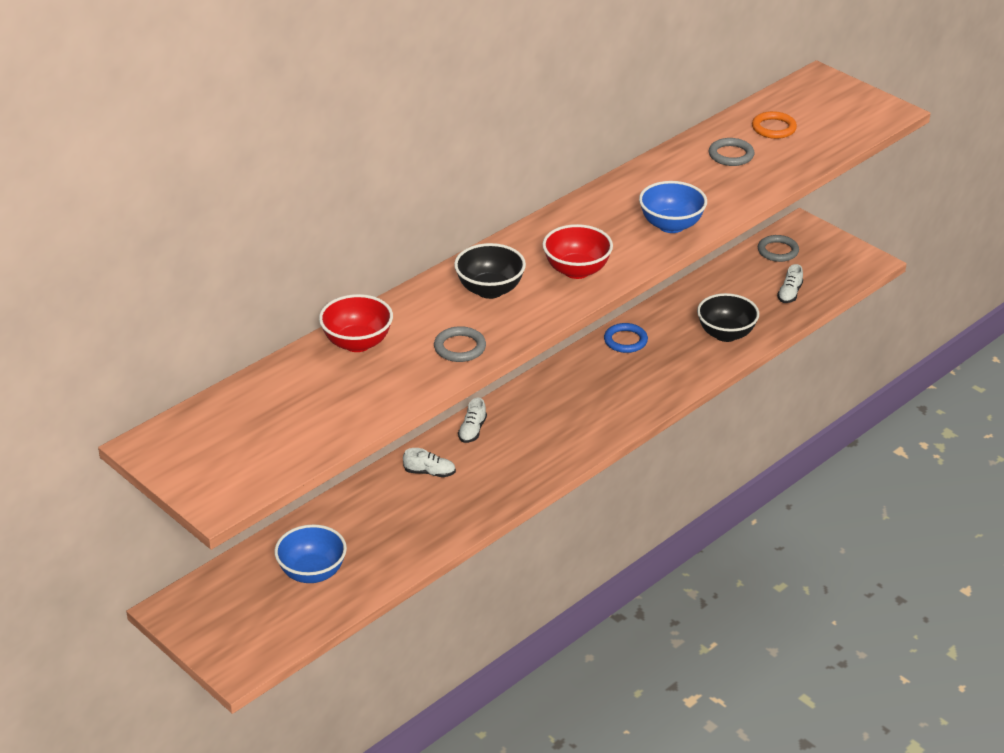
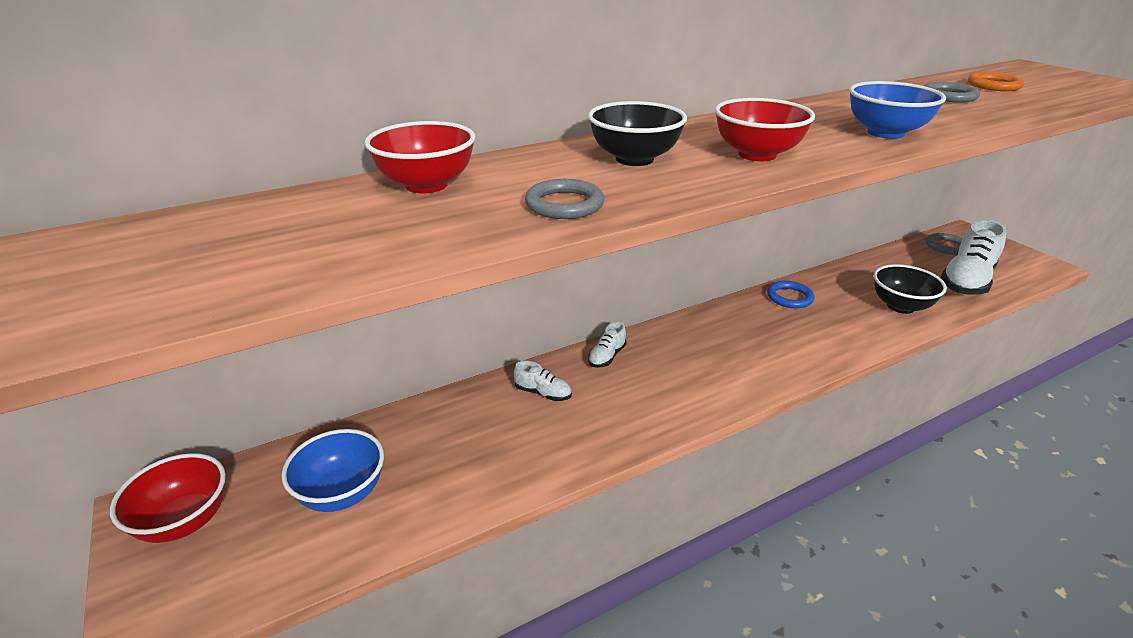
camera: 15 degrees right, 5 degrees down
(210, 610) = (184, 521): none -> red bowl
(789, 294) = (966, 281): white shoe -> white shoe, size x2.17

